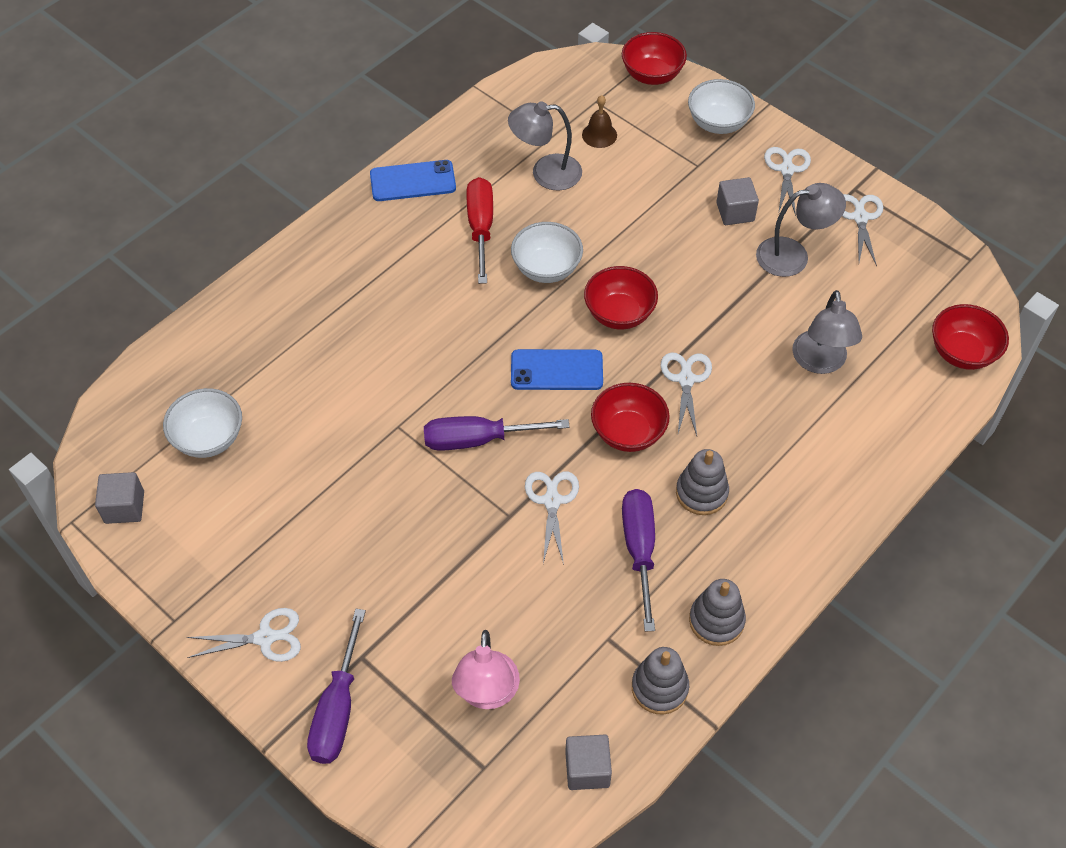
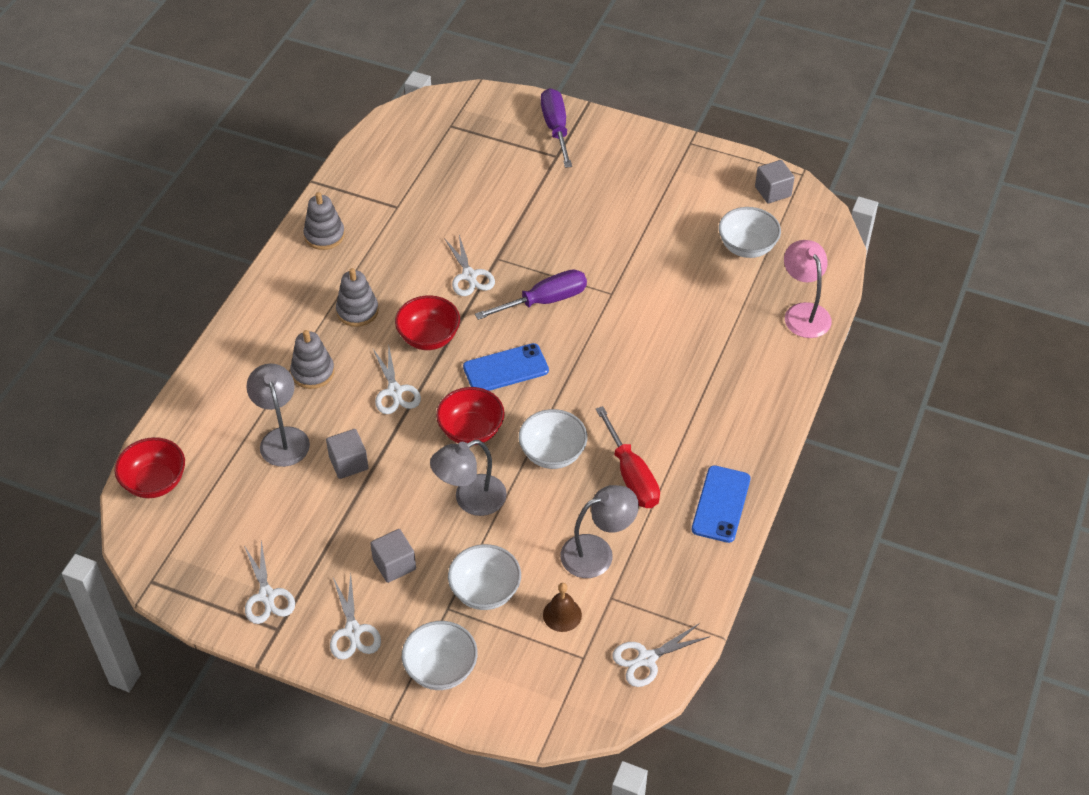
camera: 160 degrees right, 5 degrees down
(265, 637) = (625, 149): white scissors -> white scissors (647, 659)
(413, 181) = (721, 504): blue phone -> blue phone turned 45 degrees counterclockwise
(487, 694) = (465, 159): pink lamp -> pink lamp (803, 312)
(587, 769) = (386, 140): grey cube -> grey cube (348, 463)
(639, 550) = (392, 262): purple screwdriver -> none
(652, 75) = (535, 714): red bowl -> none
(659, 169) = (485, 591): none -> white bowl
(659, 688) = (353, 190): grey stacking toy -> grey stacking toy (313, 372)
(793, 255) = (326, 534): grey lamp -> grey lamp (470, 500)

